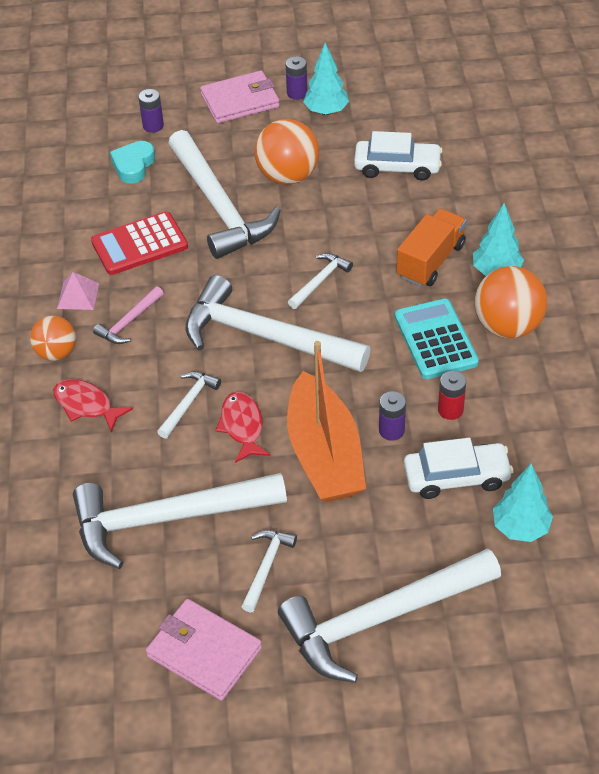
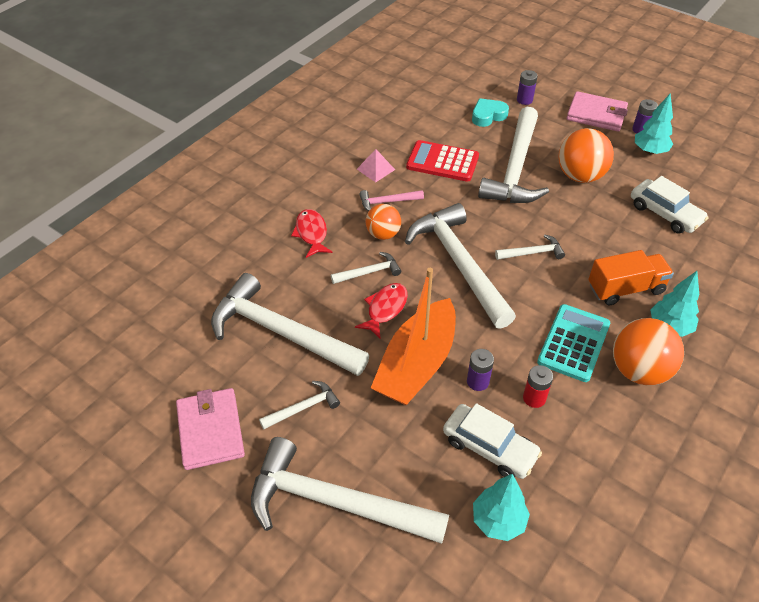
camera: 40 degrees right, 0 degrees up
(56, 353) = (329, 193): orange ball -> orange ball (383, 234)

